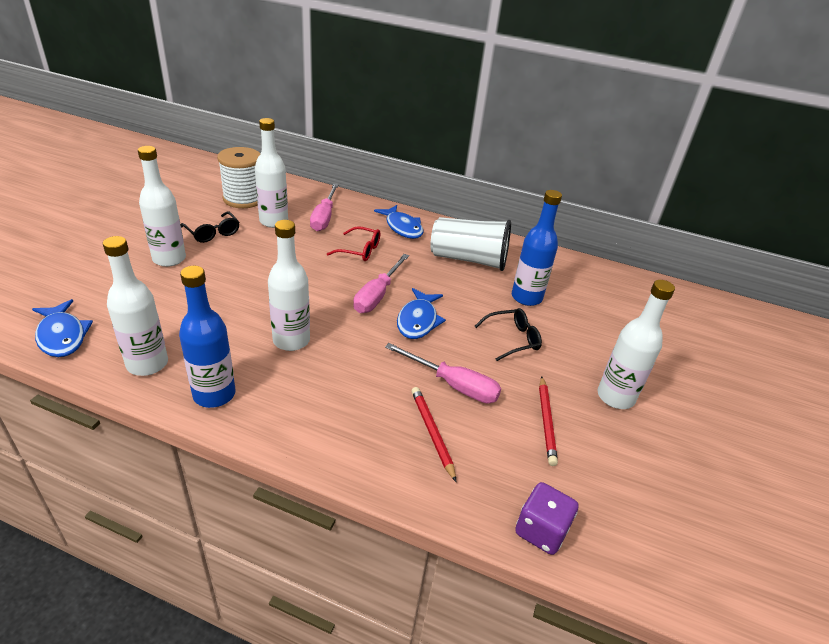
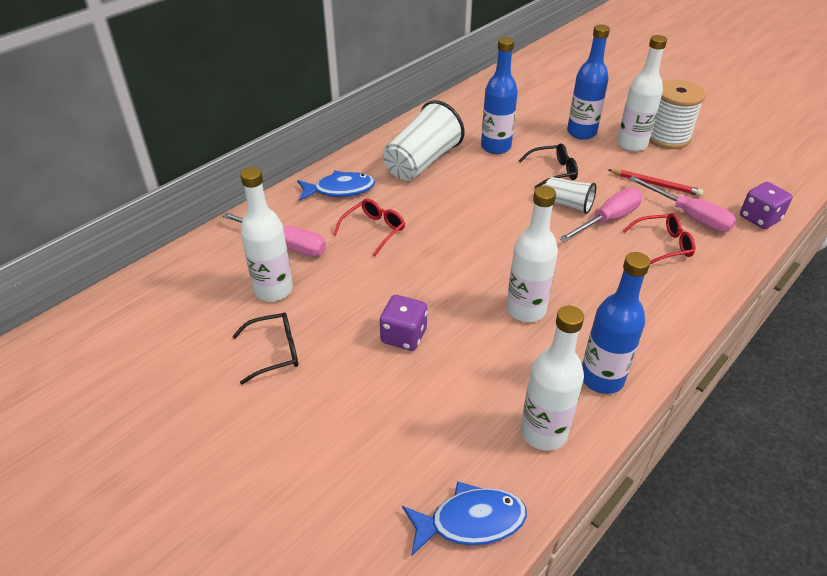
camera: 65 degrees left, 5 degrees up
(169, 259) = (323, 402): white bottle -> none
(241, 282) = (404, 336): none -> purple dice
(243, 199) = (194, 311): white spool -> white spool (667, 137)
(377, 295) = (464, 235): pink screwdriver -> pink screwdriver (689, 216)
(418, 320) = (513, 218): blue fish -> none
(432, 432) = (663, 245): red pencil -> red glasses
(461, 354) = (567, 204): none -> white cup
(512, 339) = (553, 171): black glasses -> black glasses turned 75 degrees clockwise
(604, 354) = (581, 133): none -> blue bottle

